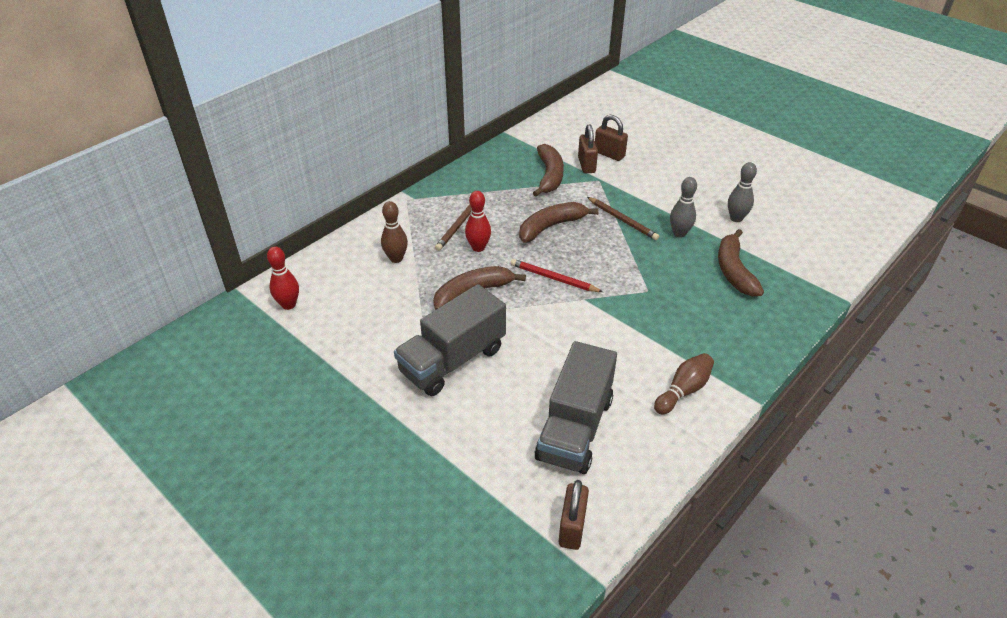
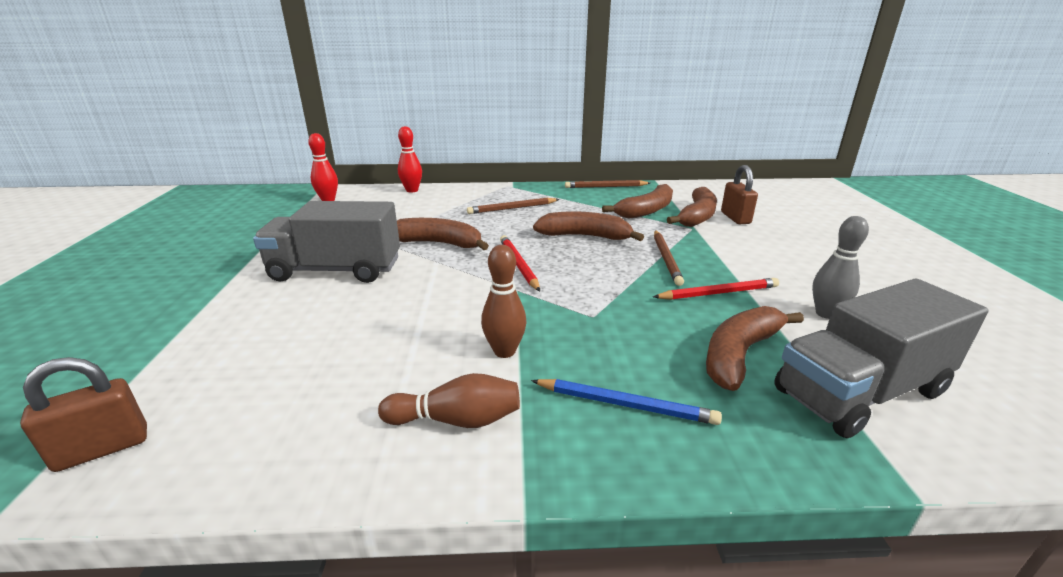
camera: 45 degrees right, 15 degrees down
(396, 258) = (433, 207): brown bowling pin -> brown bowling pin (504, 351)
(478, 247) = (499, 224): red bowling pin -> red bowling pin (412, 190)
(483, 160) = (606, 187): none -> brown pencil
(575, 428) = (298, 371): grey truck -> grey truck (860, 392)
(586, 165) = (697, 216): brown padlock -> brown banana
(679, 233) = (718, 293): grey bowling pin -> red pencil
(729, 332) = (625, 404): none -> blue pencil

